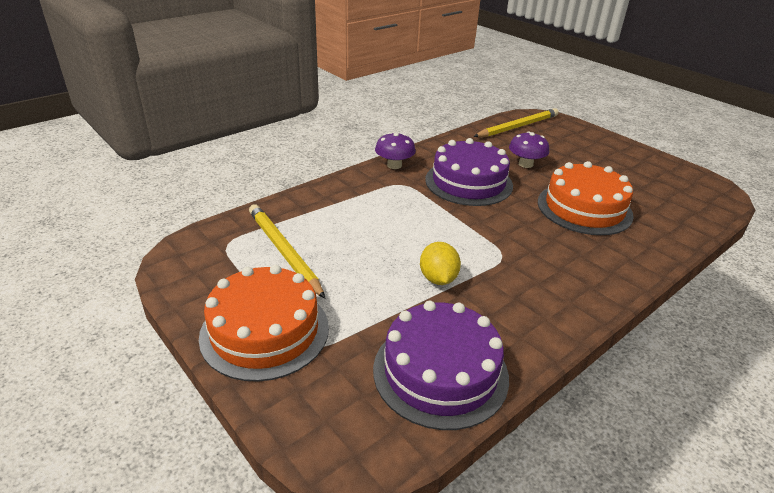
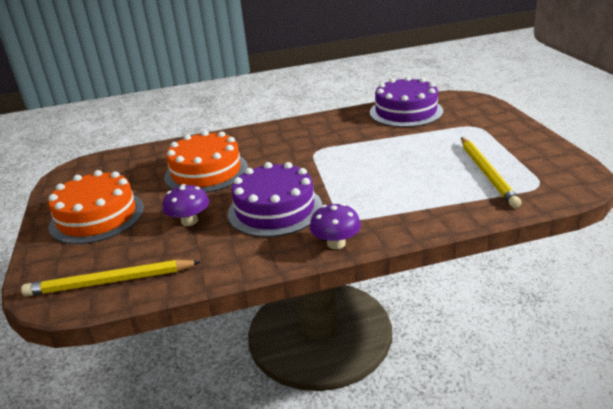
camera: 150 degrees left, 5 degrees down
(265, 331) = (503, 134): orange cake -> orange cake (97, 217)
(438, 278) = (375, 144): yellow lemon -> none

